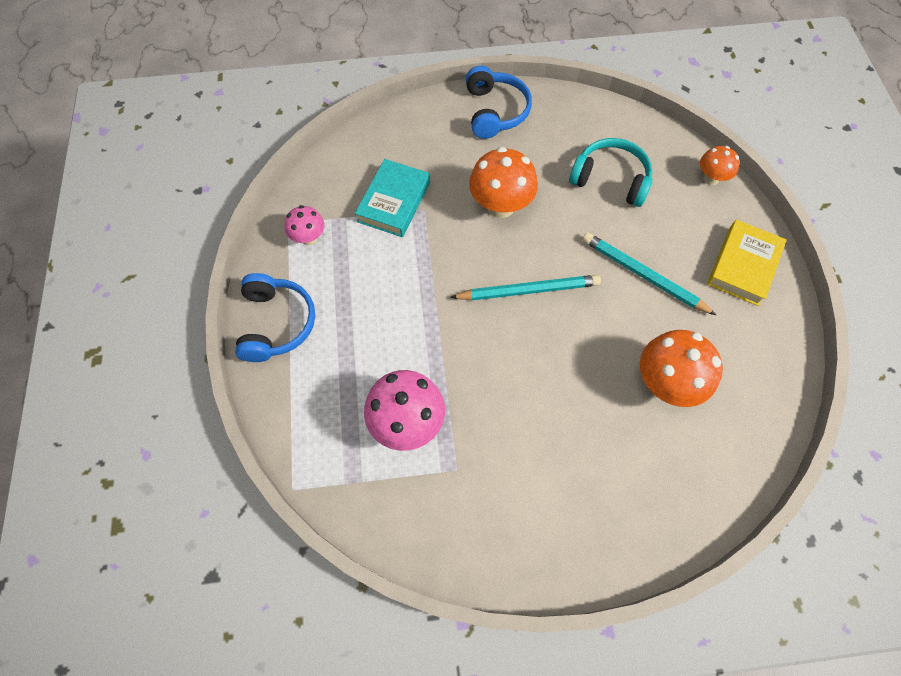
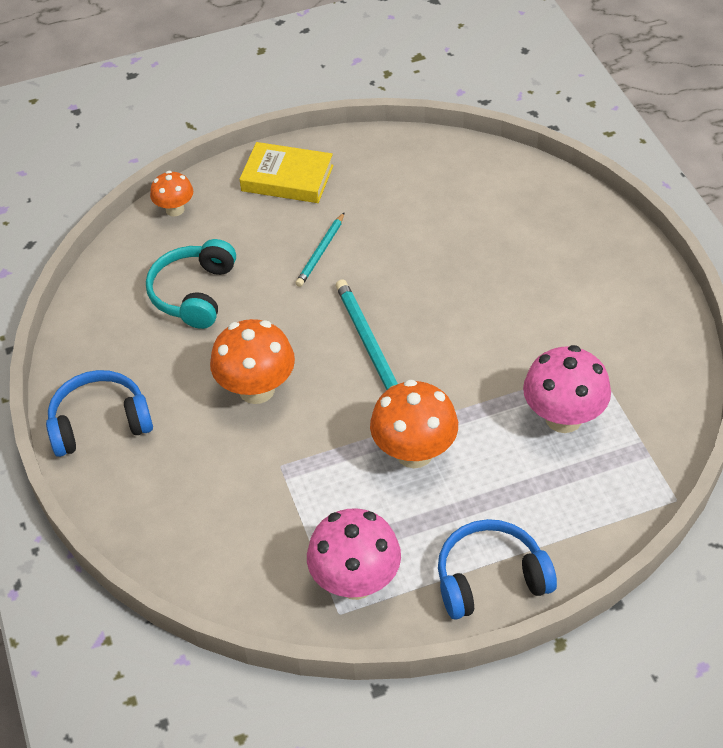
camera: 100 degrees left, 15 degrees down
(309, 238) = (356, 581): pink mushroom -> pink mushroom, size x1.73
(394, 202) = (275, 500): turquoise book -> none
(643, 275) = (321, 252): turquoise pencil -> turquoise pencil, size x0.65
(665, 383) = (443, 224): orange mushroom -> orange mushroom (414, 452)

